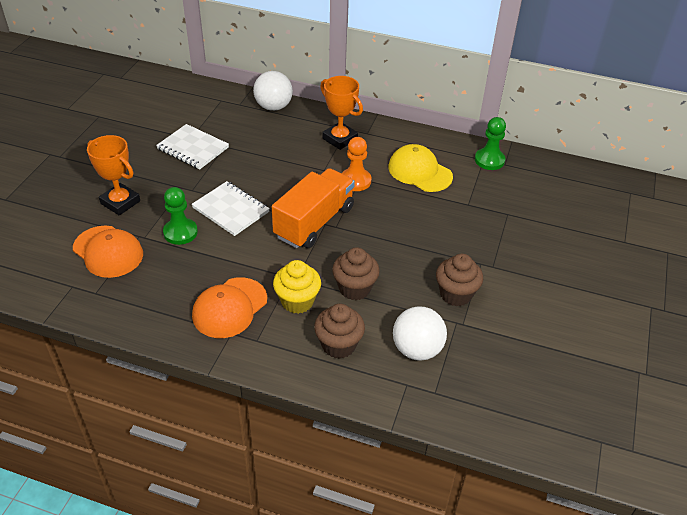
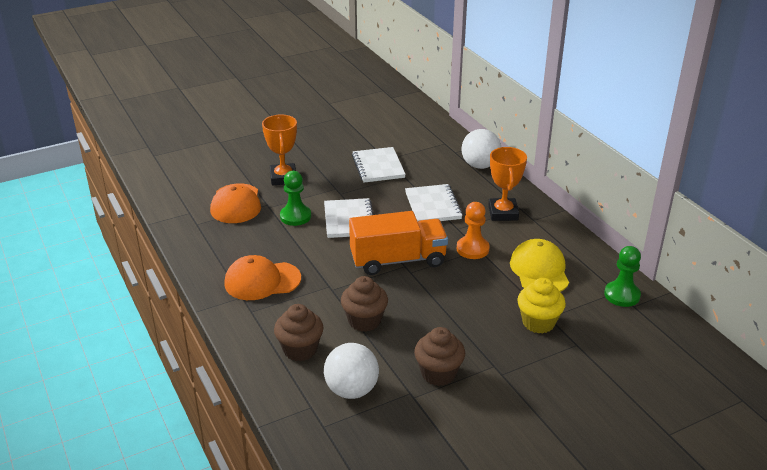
camera: 45 degrees right, 10 degrees down
(281, 160) = (433, 205): none -> white notebook
(297, 301) = (312, 304): yellow cupcake -> yellow cupcake (538, 322)

